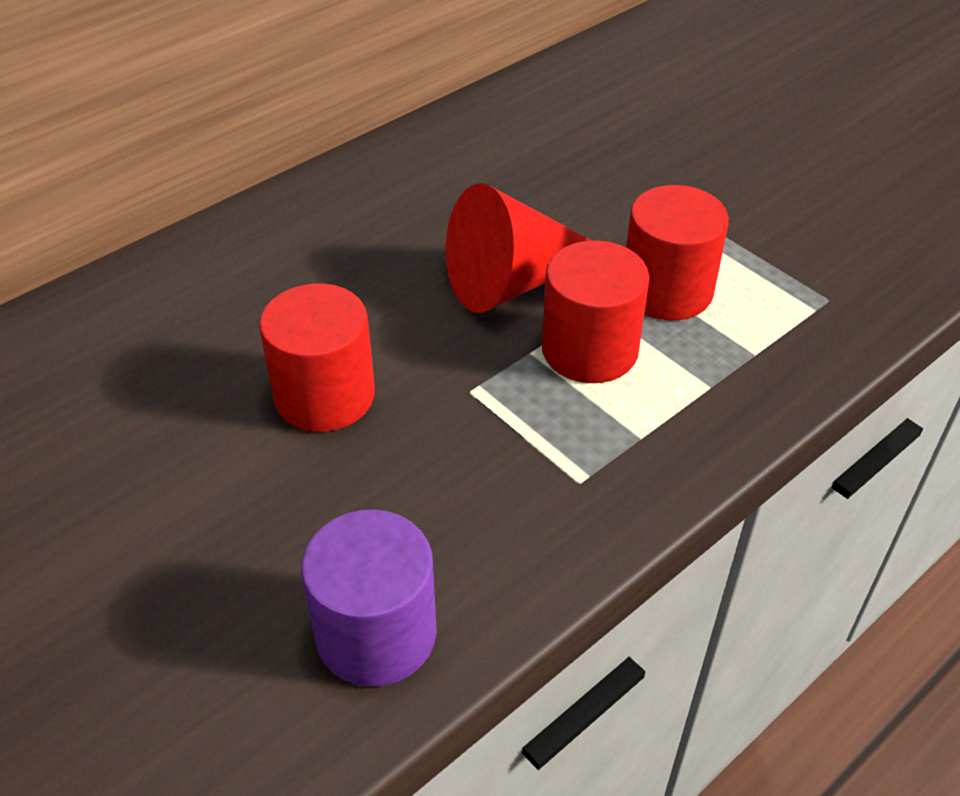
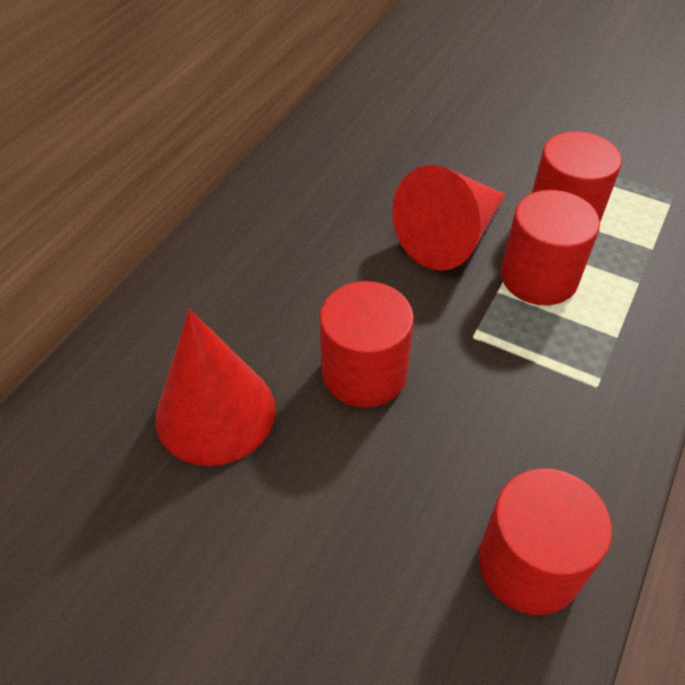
camera: 20 degrees left, 5 degrees up
(148, 391) = (215, 412): none -> red cone
(376, 633) = (529, 564): purple cylinder -> red cylinder

